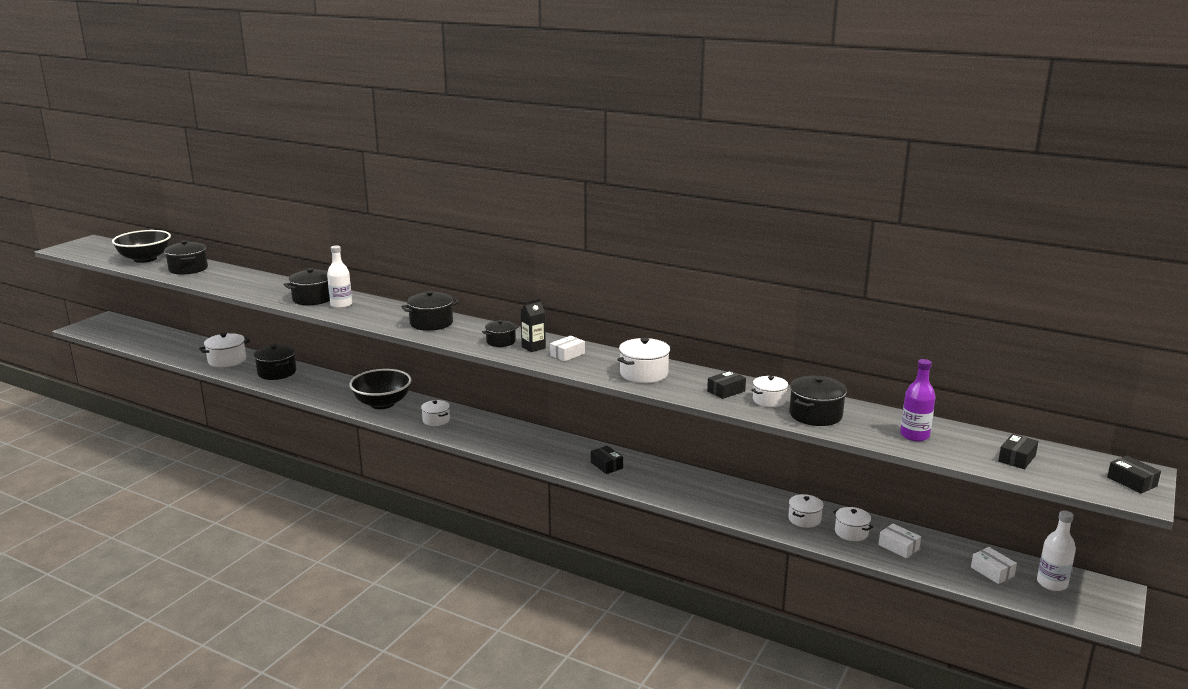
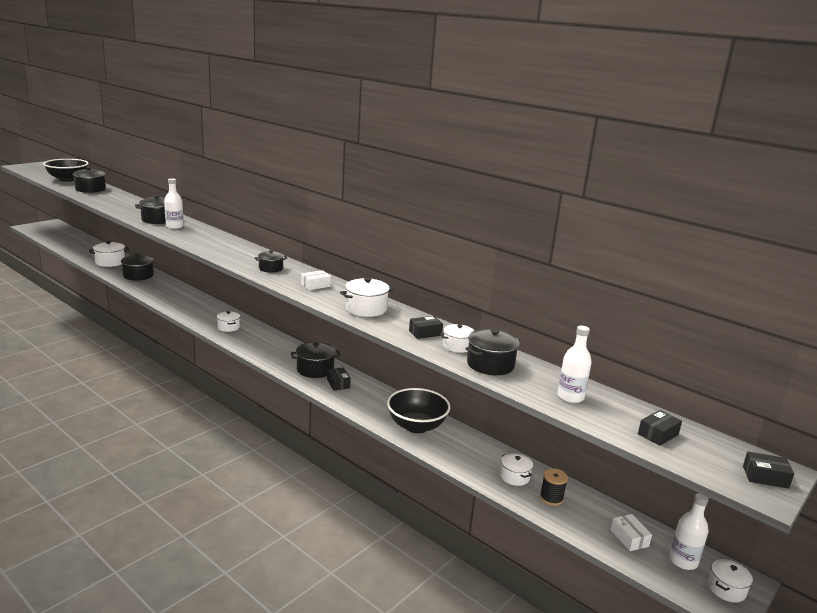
camera: 10 degrees right, 0 degrees up
(382, 403) = (197, 309): black bowl -> black bowl (416, 426)
(431, 323) = (229, 248): black pot -> black pot (315, 369)
(533, 347) = (293, 276): black carton -> none
(804, 519) = (479, 457): white pot -> white pot (726, 589)
(898, 547) = (551, 498): white box -> black spool
(914, 435) = (570, 397): purple bottle -> white bottle
(1131, 482) = (765, 477): black box -> black box turned 60 degrees counterclockwise

